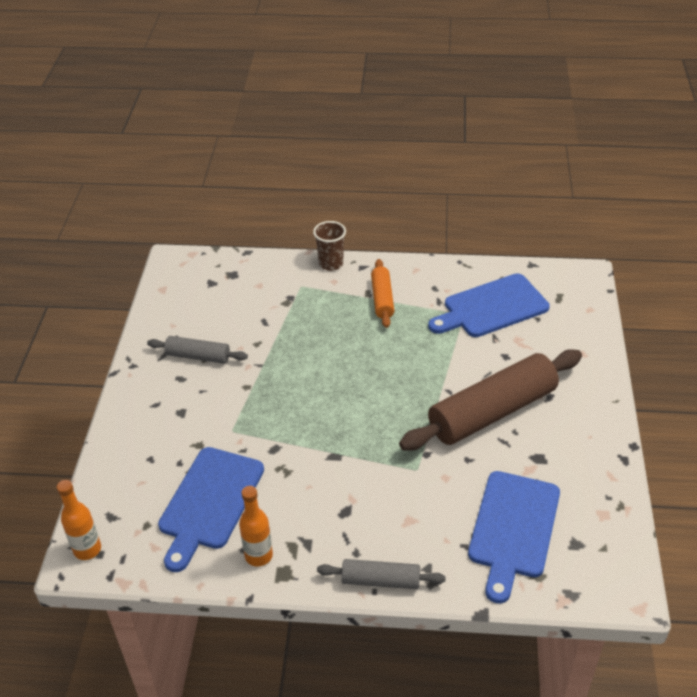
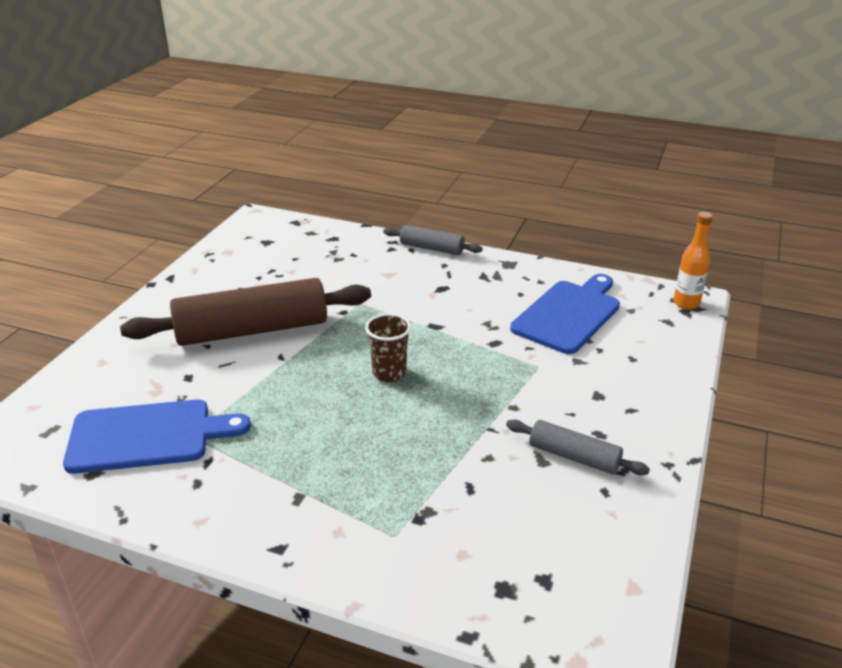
camera: 165 degrees left, 10 degrees down
(258, 555) = (528, 275): orange bottle -> none
(331, 264) = (327, 567): brown cup -> brown cup (389, 373)
(382, 299) = (283, 483): orange rolling pin -> none
(513, 529) = (307, 256): blue cutting board -> none

